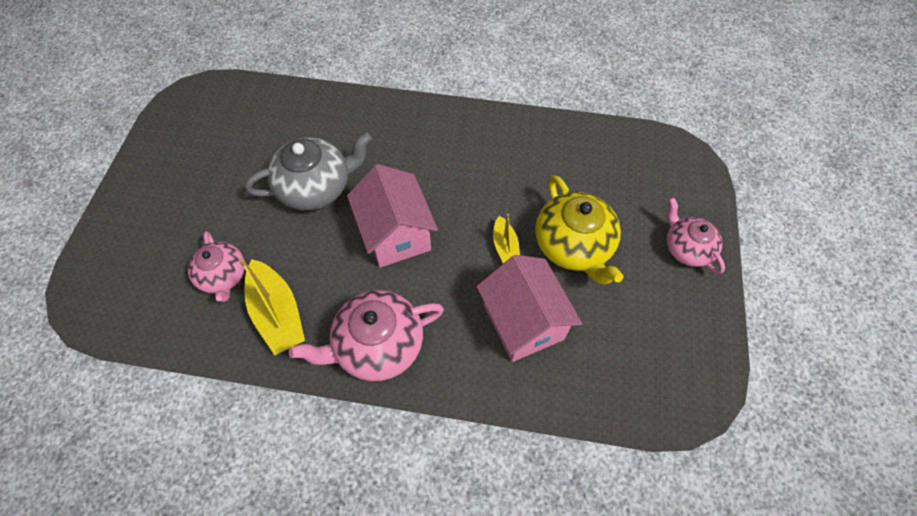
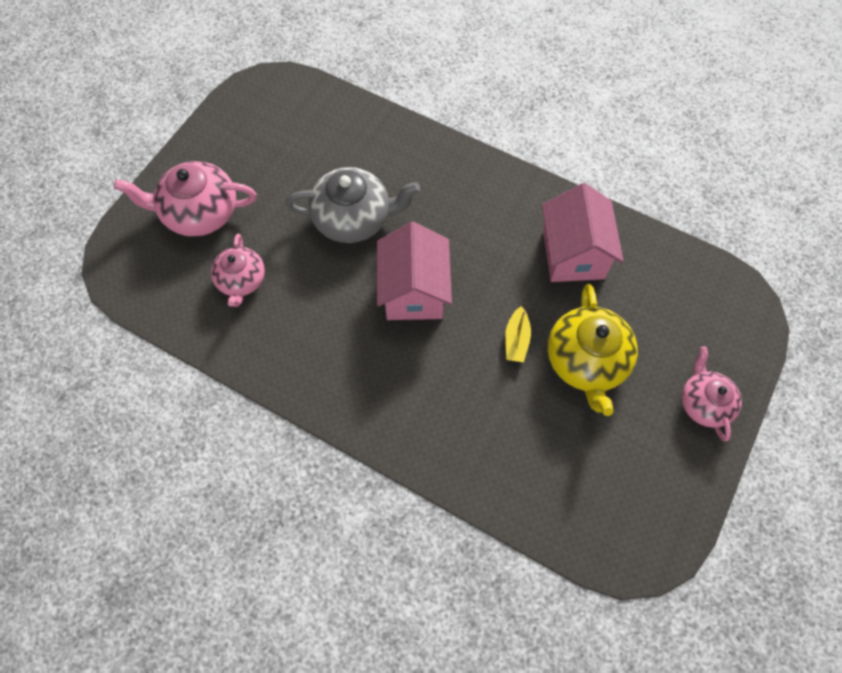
camera: 20 degrees right, 5 degrees up
(277, 313) = (279, 333): yellow boat -> none
(377, 345) = (359, 394): pink teapot -> pink teapot (200, 213)
(523, 322) = (505, 420): pink house -> pink house (573, 254)

